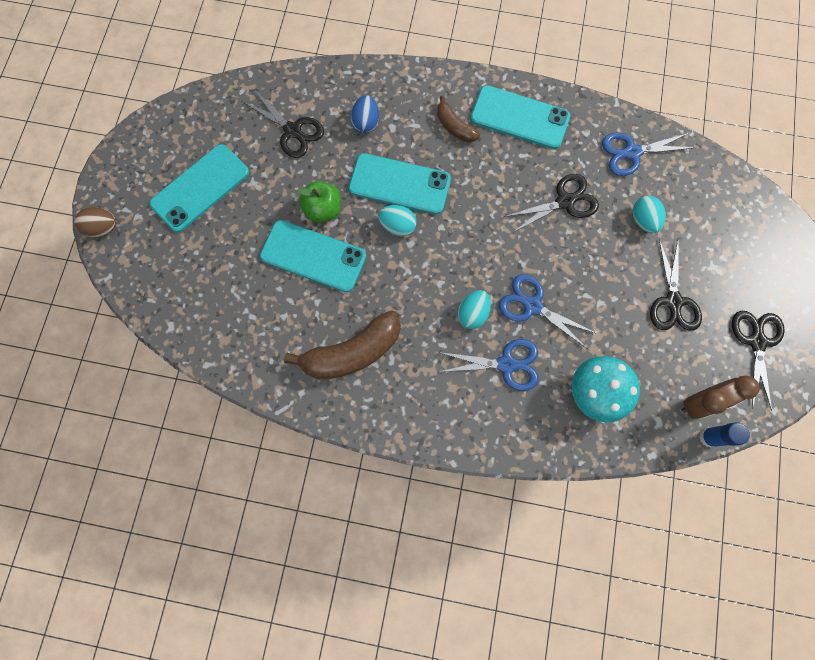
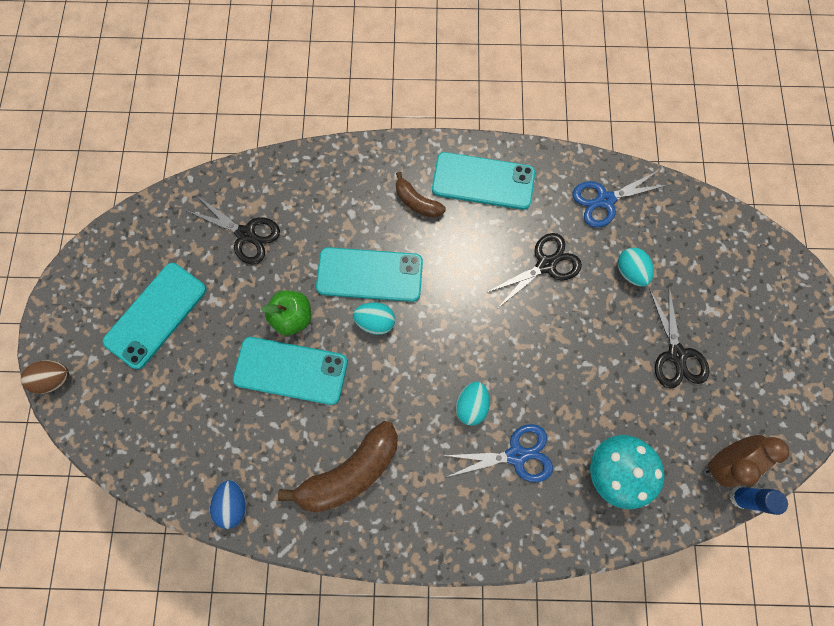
camera: 10 degrees left, 0 degrees up
(366, 122) = (323, 213): blue egg -> blue egg (234, 503)
(532, 305) = (532, 385): blue scissors -> none
(757, 341) = (769, 383): black scissors -> none

